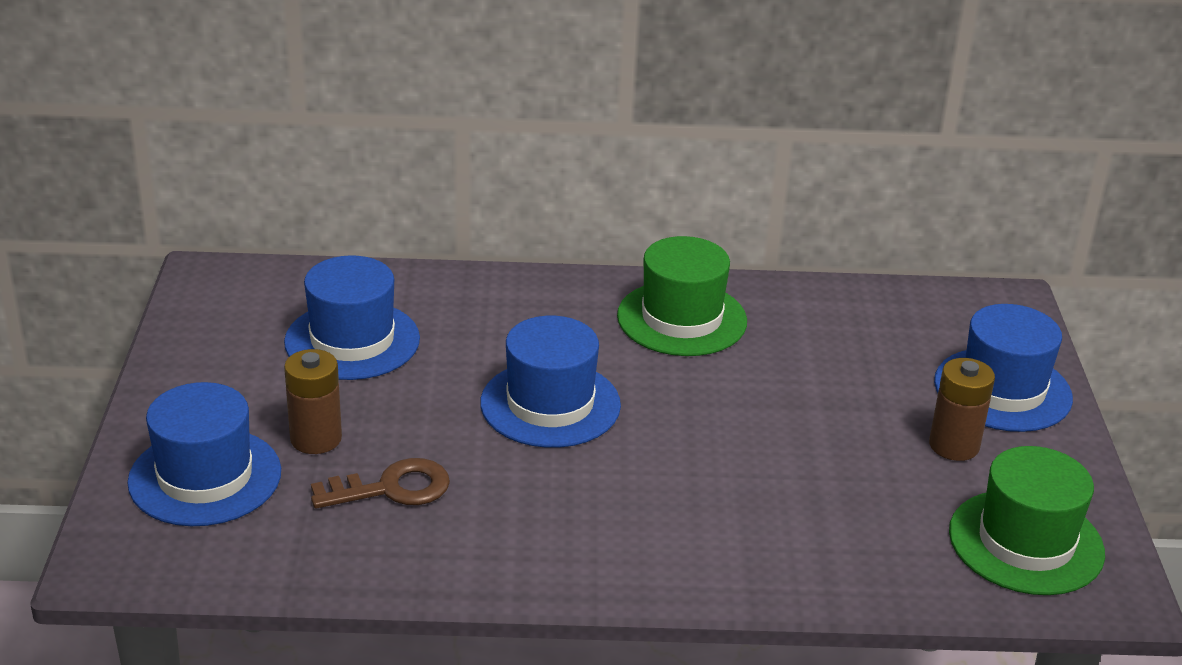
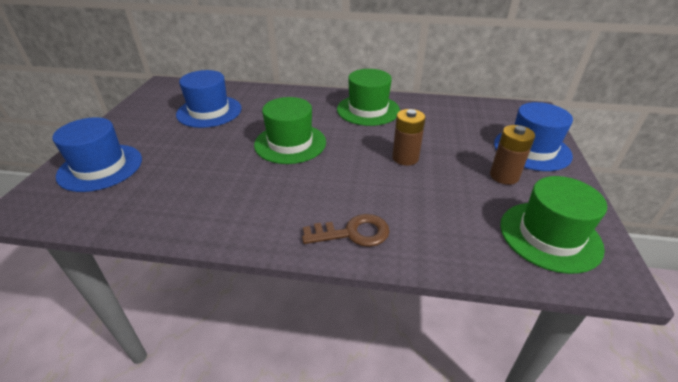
camera: 10 degrees right, 5 degrees up
(316, 439) = (166, 152): brown battery -> brown battery (405, 158)
(391, 488) = (190, 179): brown key -> brown key (352, 233)
(550, 404) = (290, 143): blue hat -> green hat

